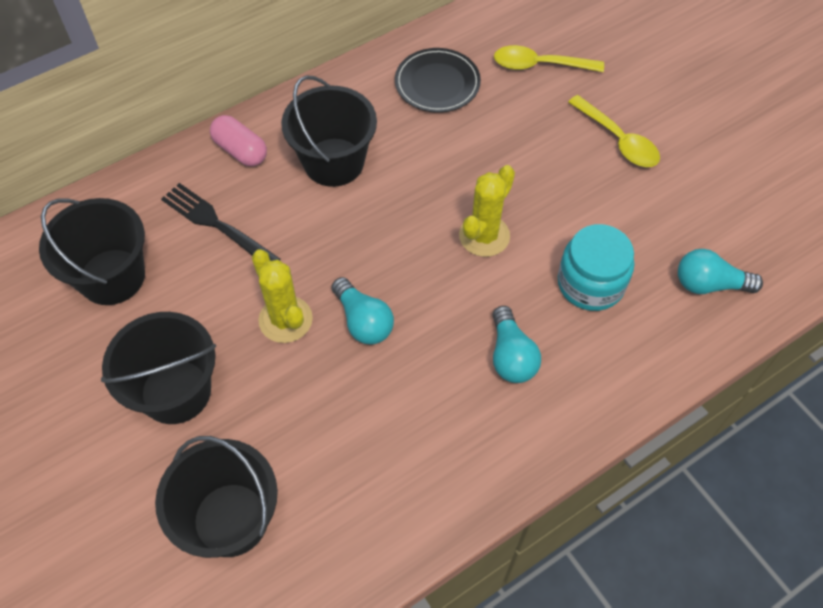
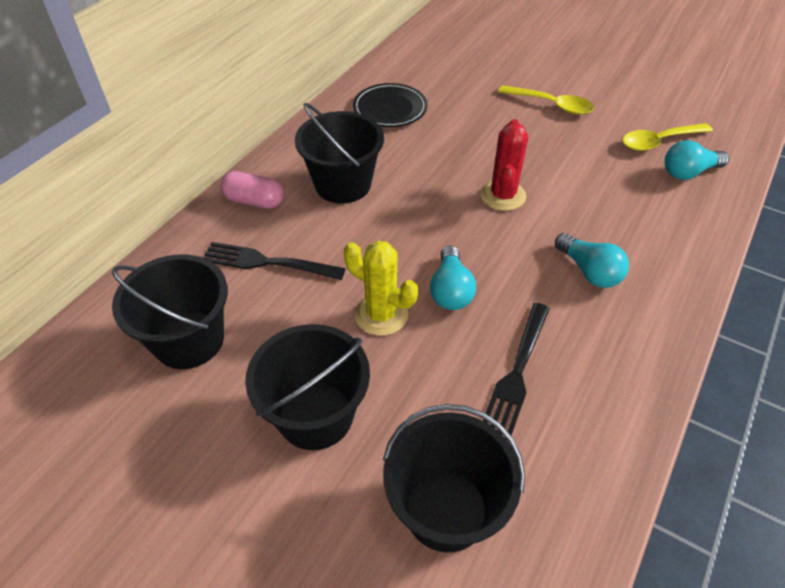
camera: 25 degrees left, 10 degrees down
(363, 321) = (450, 290): turquoise light bulb -> turquoise light bulb turned 60 degrees clockwise
(369, 428) = (517, 372): none -> black fork
(484, 236) = (502, 196): yellow cactus -> red cactus
(539, 65) = (459, 77): yellow spoon -> yellow spoon (659, 141)
(590, 283) = (607, 200): turquoise jar -> none

